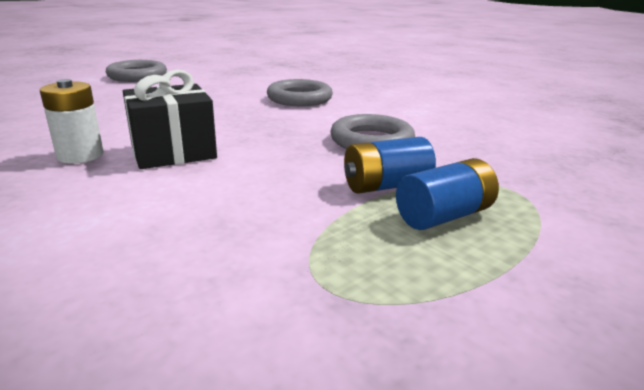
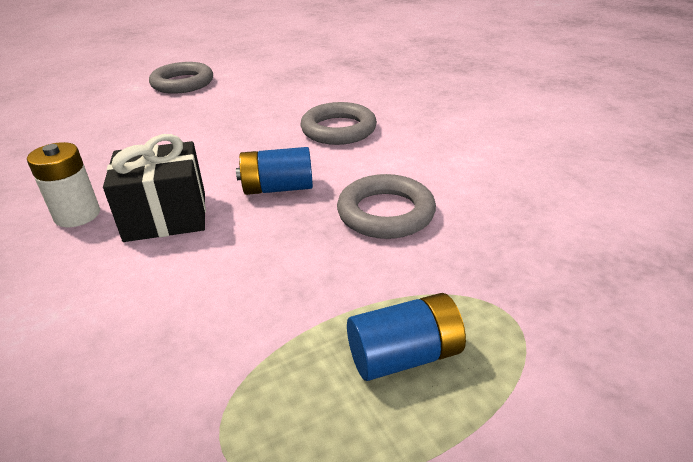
camera: 15 degrees right, 10 degrees up
(386, 186) = (363, 295): blue battery -> blue battery (278, 188)

